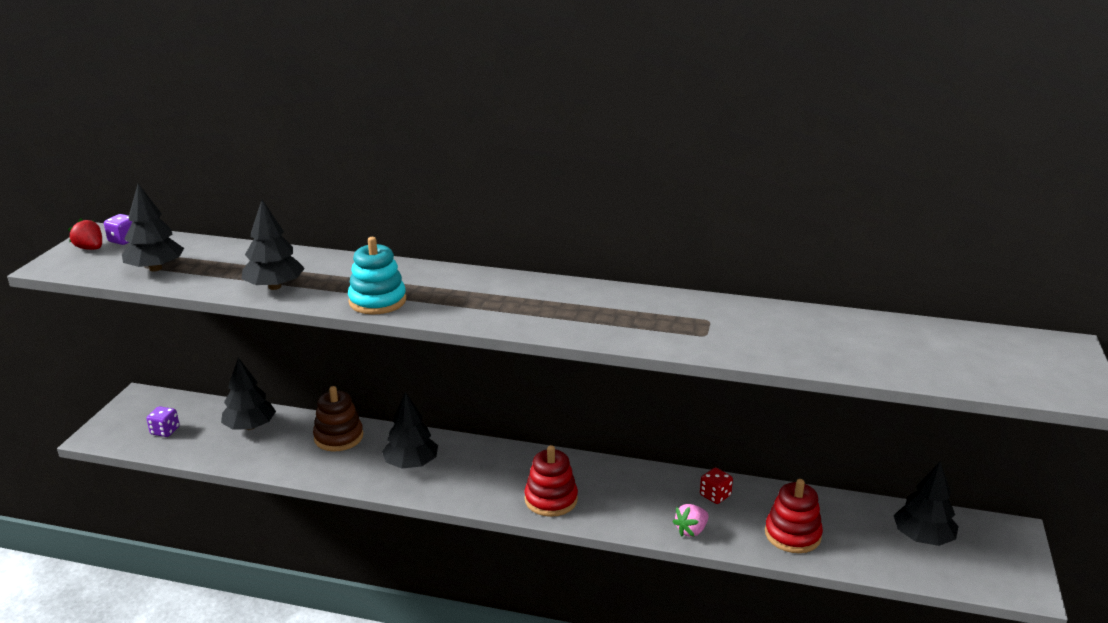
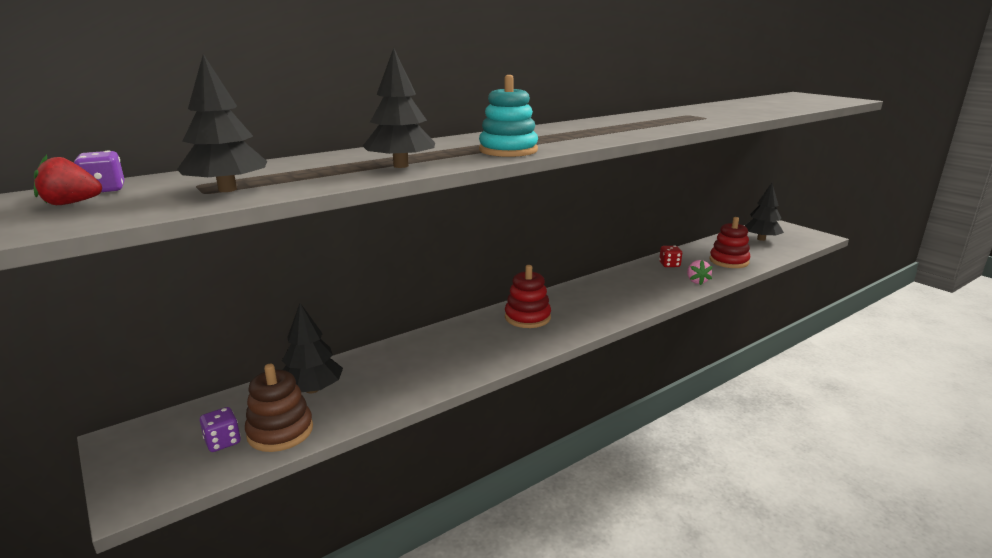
camera: 50 degrees left, 5 degrees down
(338, 437) = (408, 353): brown stacking toy -> brown stacking toy (280, 431)
(411, 464) = (496, 337): black tree -> none
(551, 499) = (613, 306): red stacking toy -> red stacking toy (527, 317)

